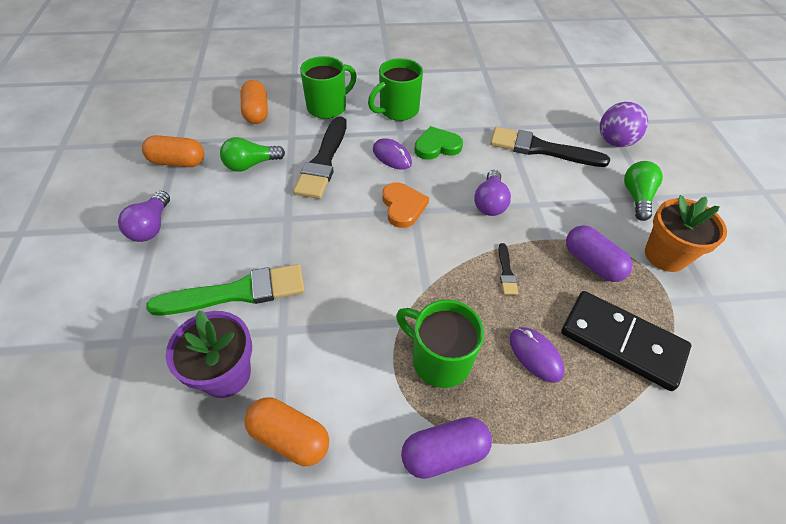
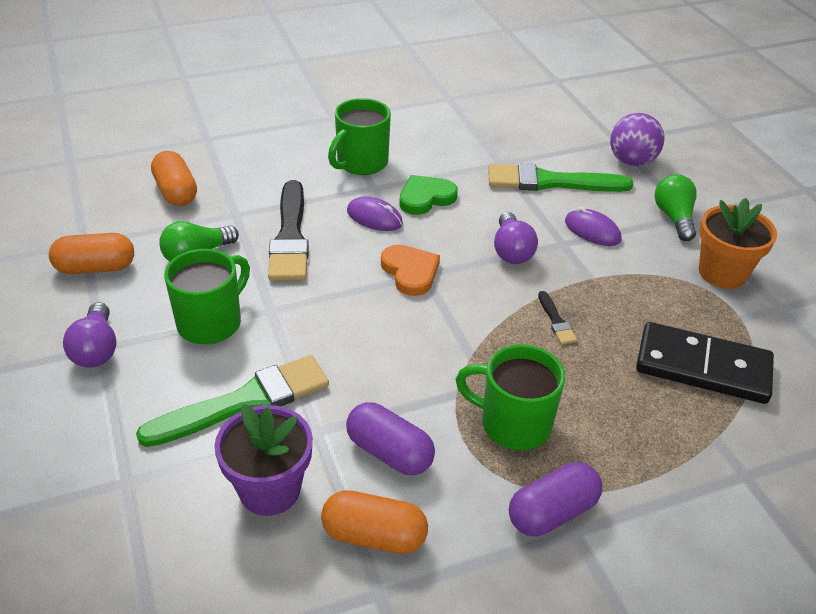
camera: 15 degrees left, 10 degrees down
(328, 107) = (269, 172): green mug -> green mug (211, 322)
(535, 355) = (616, 398): purple mouse -> purple mouse (592, 231)
(541, 149) = (551, 182): black brush -> green brush
(592, 263) = (647, 294): purple capsule -> purple capsule (389, 452)

